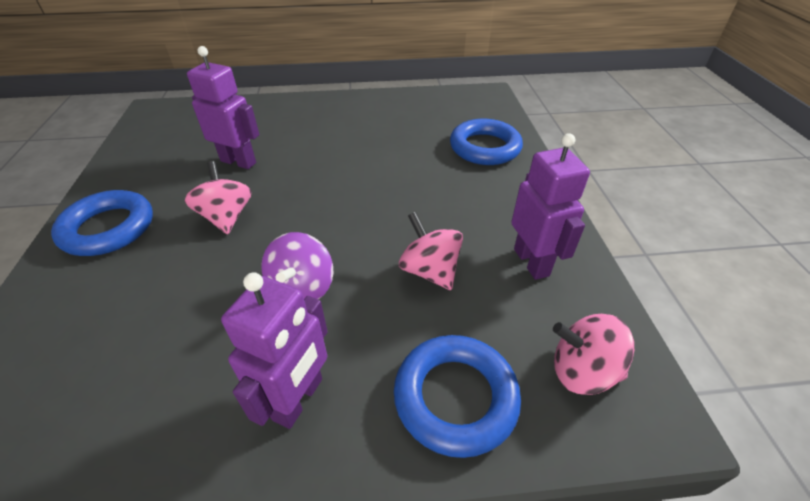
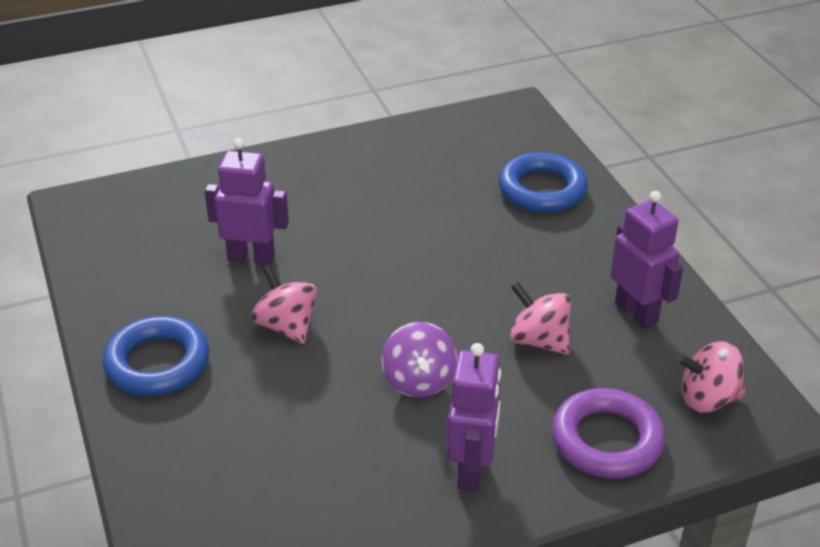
camera: 15 degrees left, 5 degrees down
(455, 397) = (607, 440): blue ring -> purple ring

